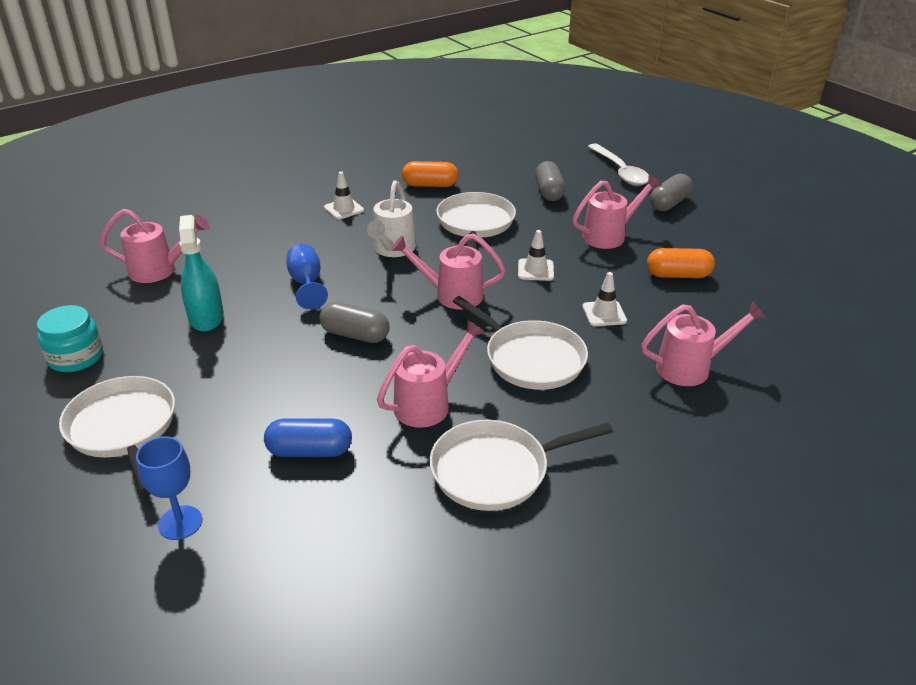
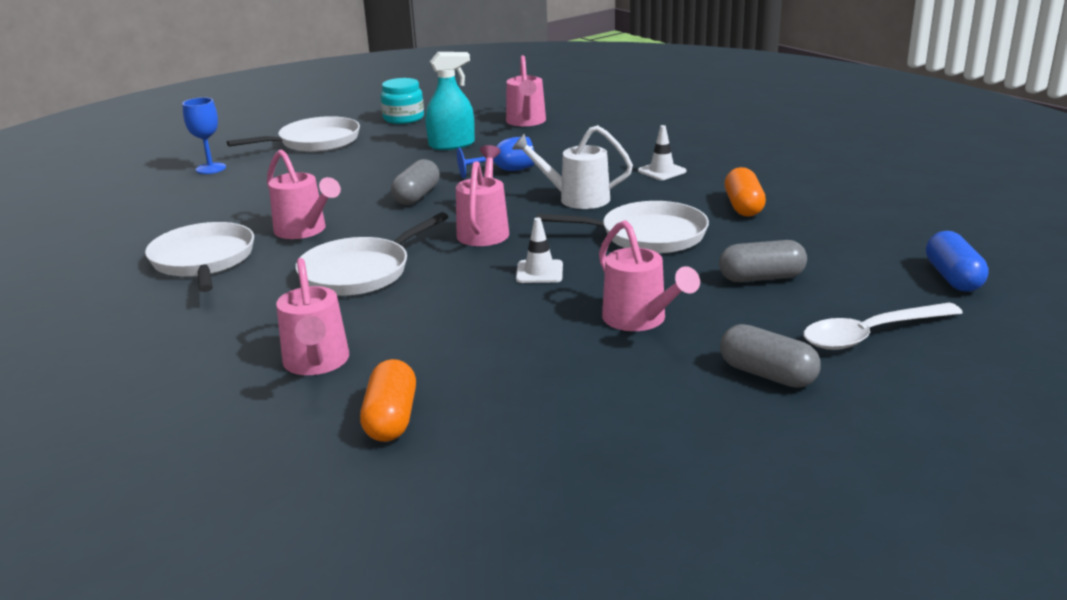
camera: 90 degrees right, 10 degrees down
(310, 451) = (263, 195): blue capsule -> blue capsule (953, 278)
(604, 314) = (439, 312): white traffic cone -> none
(678, 275) = (533, 368): orange capsule -> orange capsule (391, 419)

